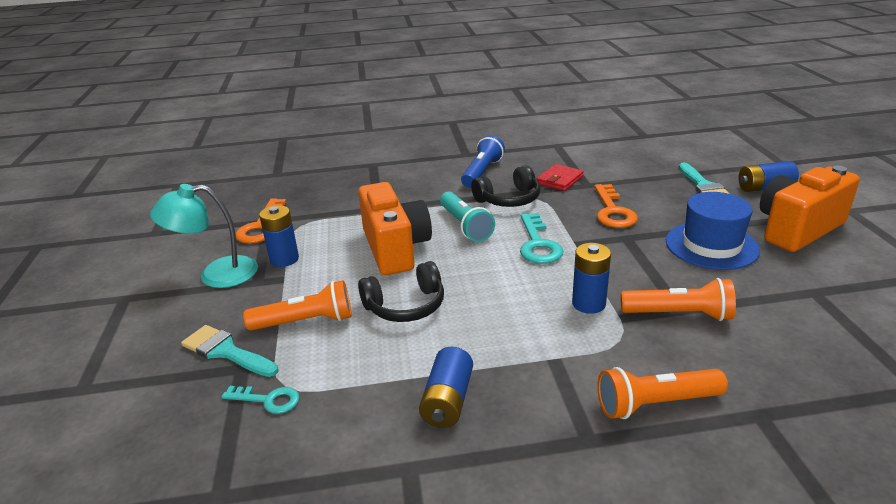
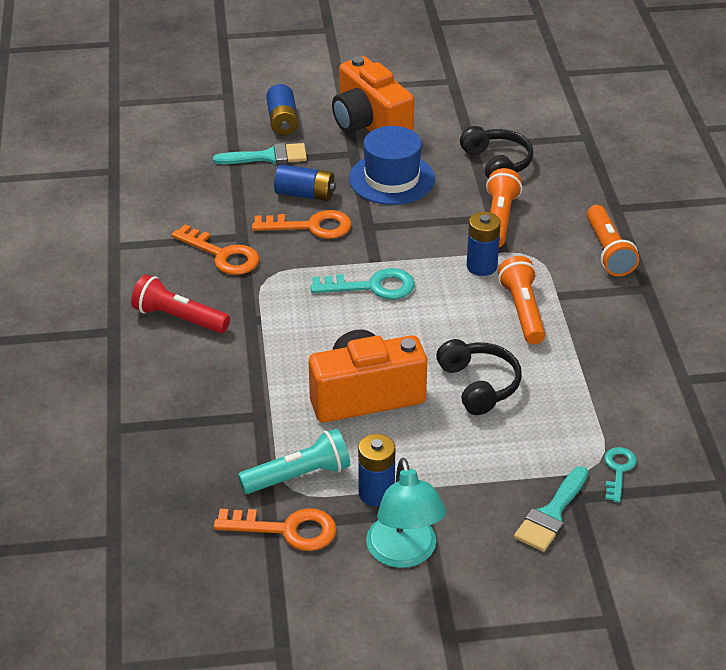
camera: 90 degrees left, 10 degrees up
(305, 322) = (503, 458): orange flashlight -> orange flashlight (522, 311)
(447, 400) = (611, 358): blue battery -> blue battery (305, 194)
(465, 226) = (322, 338): turquoise flashlight -> turquoise flashlight (298, 476)
(482, 172) = (179, 318): blue flashlight -> red flashlight
(509, 199) = (264, 300): black headphones -> black headphones (497, 163)
(559, 180) = (222, 255): red wallet -> orange key

